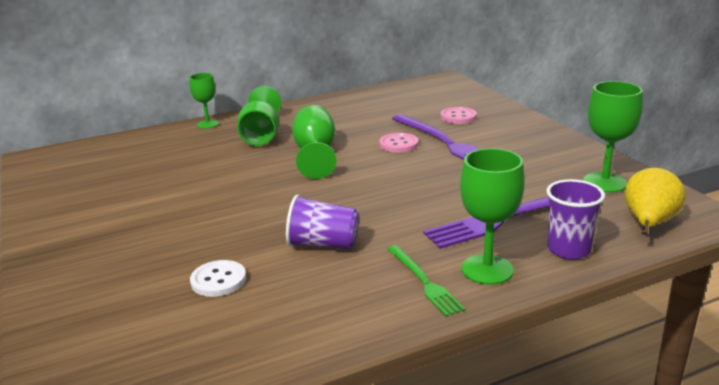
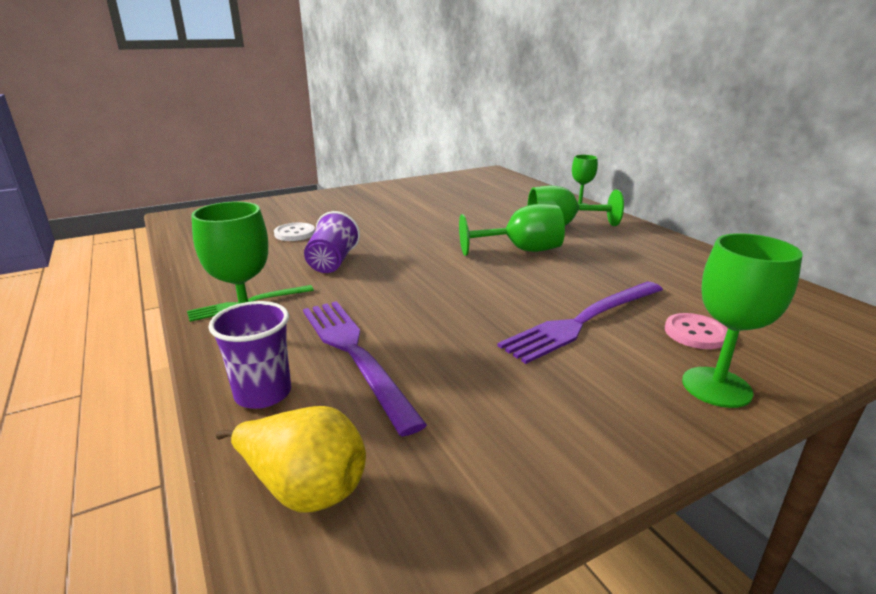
camera: 85 degrees right, 0 degrees up
(398, 144) = (566, 290): pink button -> none
(604, 183) = (462, 461): green goblet -> green goblet (716, 387)

